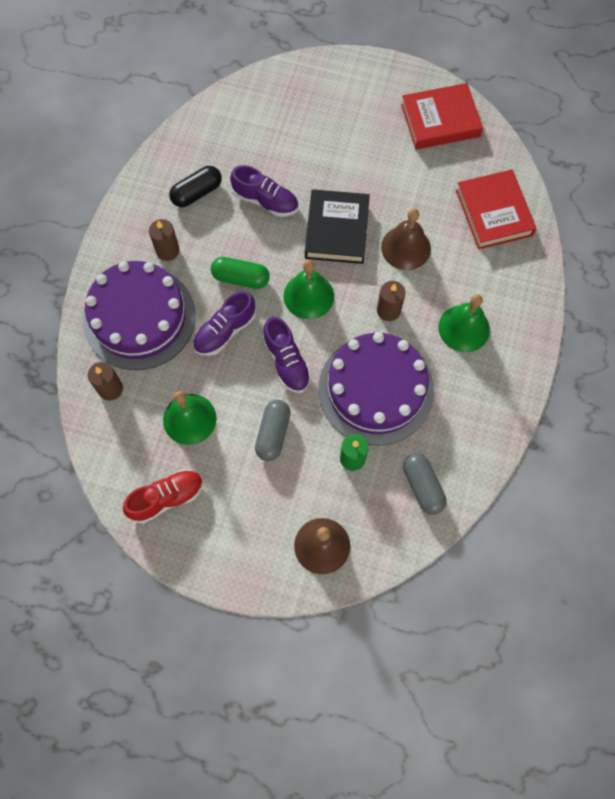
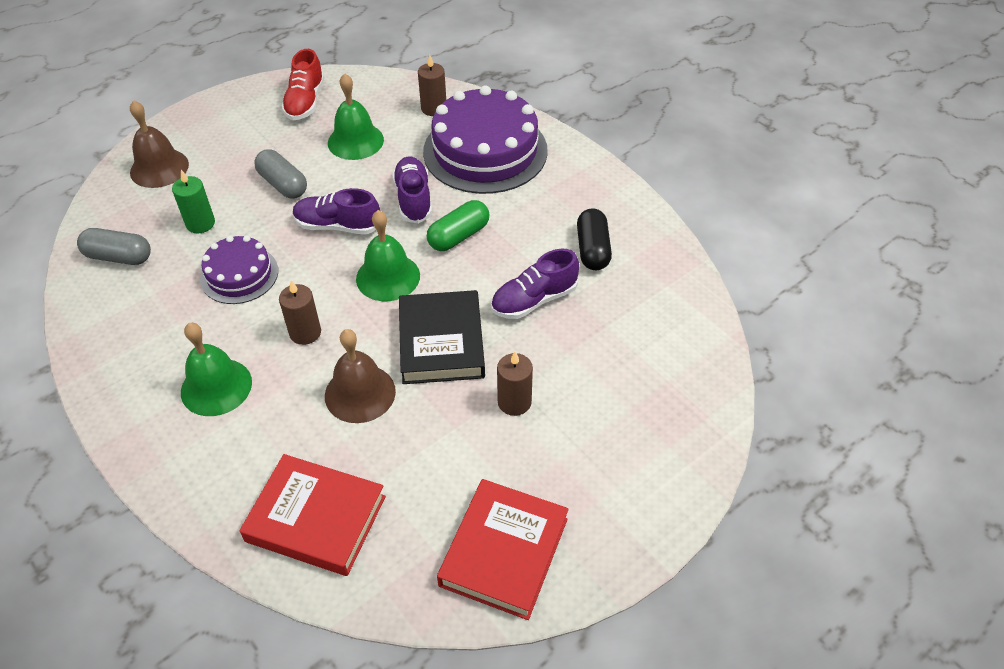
camera: 125 degrees right, 20 degrees down
(167, 250) = (540, 198): brown candle -> brown candle (514, 402)
(336, 230) = (441, 342): black book -> black book turned 45 degrees clockwise
(376, 389) = (239, 275): purple cake -> purple cake, size x0.55

